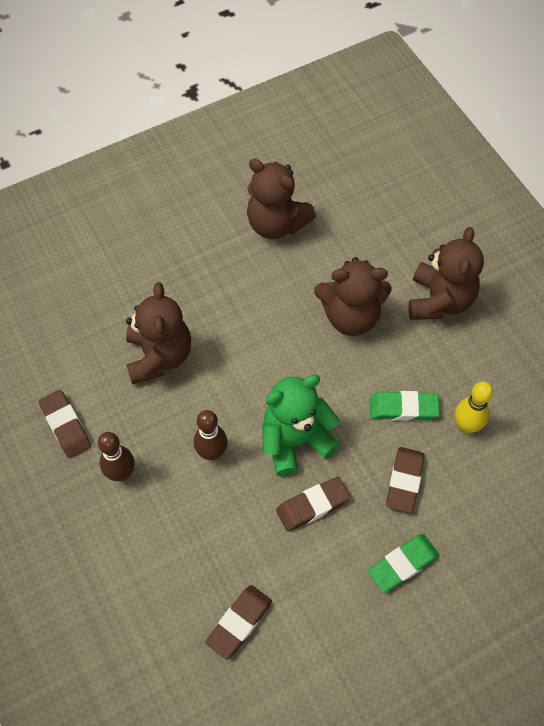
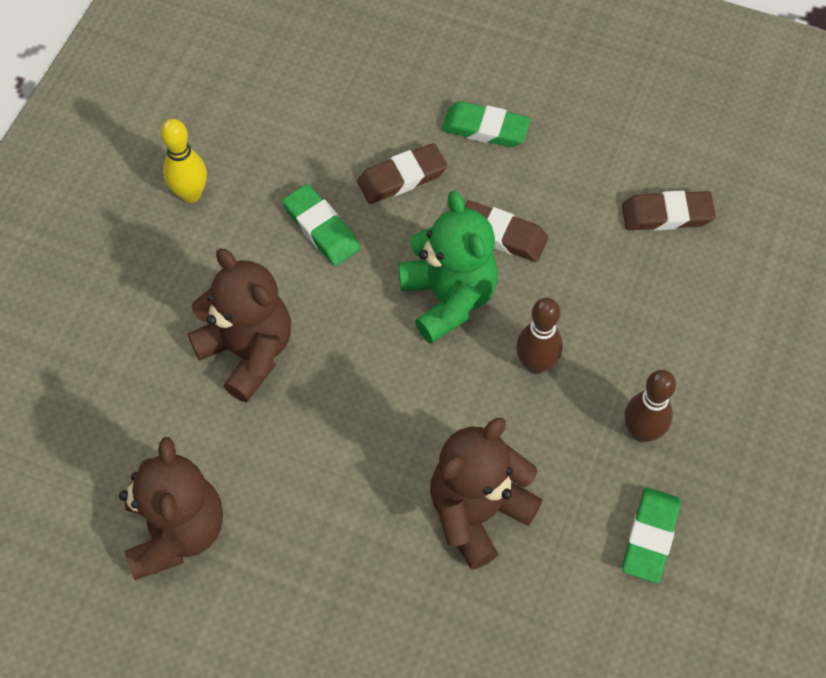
camera: 130 degrees left, 0 degrees up
(66, 426) = (650, 537): brown eraser -> green eraser
(295, 440) = (448, 298): green teddy bear -> green teddy bear turned 135 degrees counterclockwise
(439, 300) = (151, 279): brown teddy bear -> none
(466, 426) = (292, 164): yellow bowling pin -> yellow bowling pin (191, 194)

